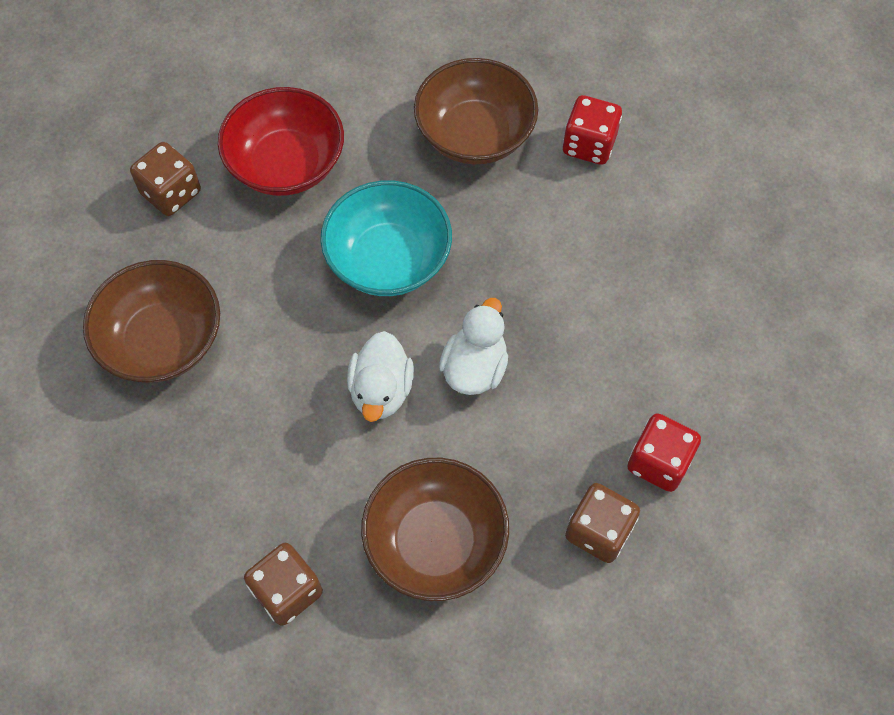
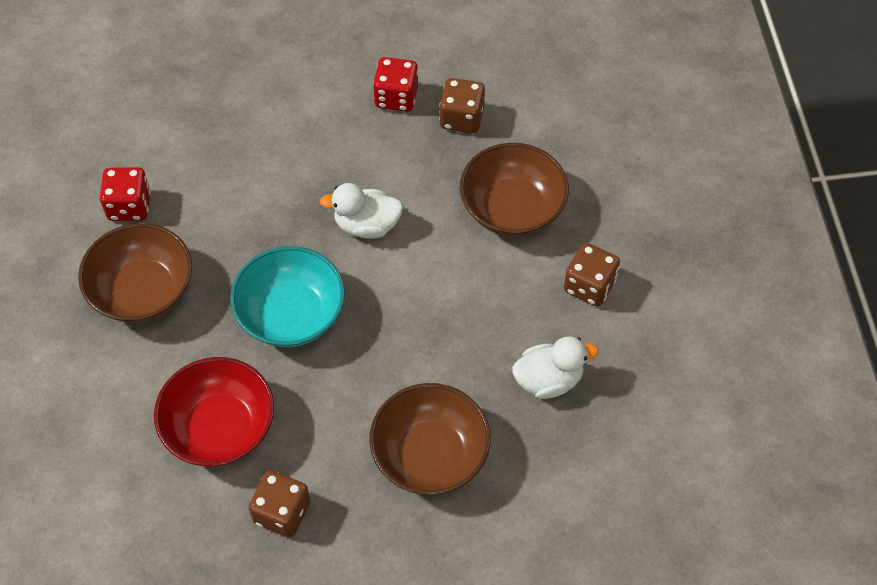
camera: 110 degrees left, 5 degrees down
(381, 390) = (410, 280): white duck -> white duck (548, 380)

